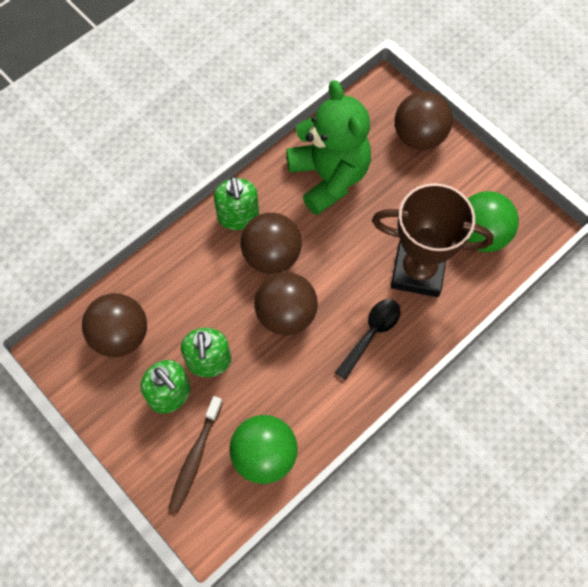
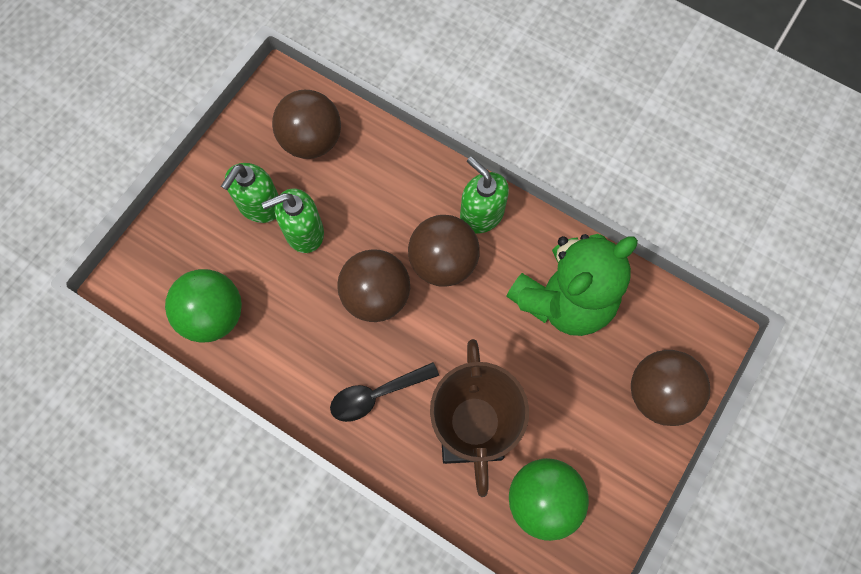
camera: 75 degrees right, 5 degrees up
(195, 457) = (199, 248): brown toothbrush -> none
(238, 216) = (481, 214): green soap dispenser -> green soap dispenser turned 75 degrees clockwise
(371, 334) = (376, 395): black spoon -> black spoon turned 135 degrees clockwise

